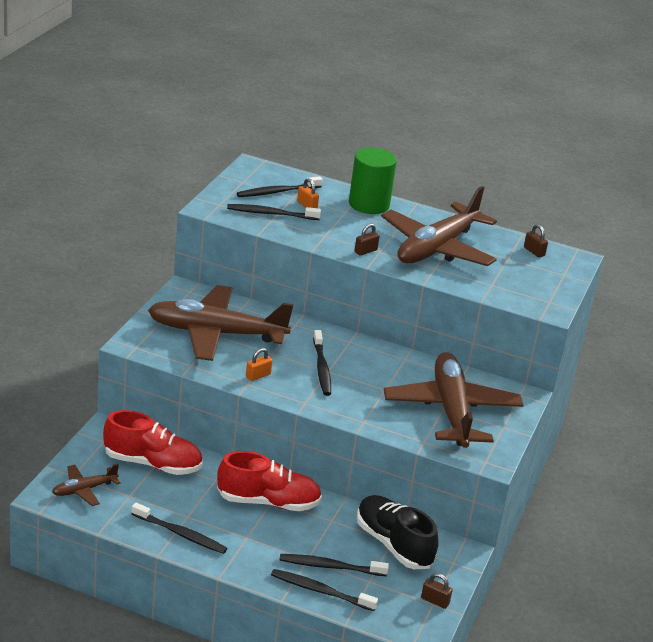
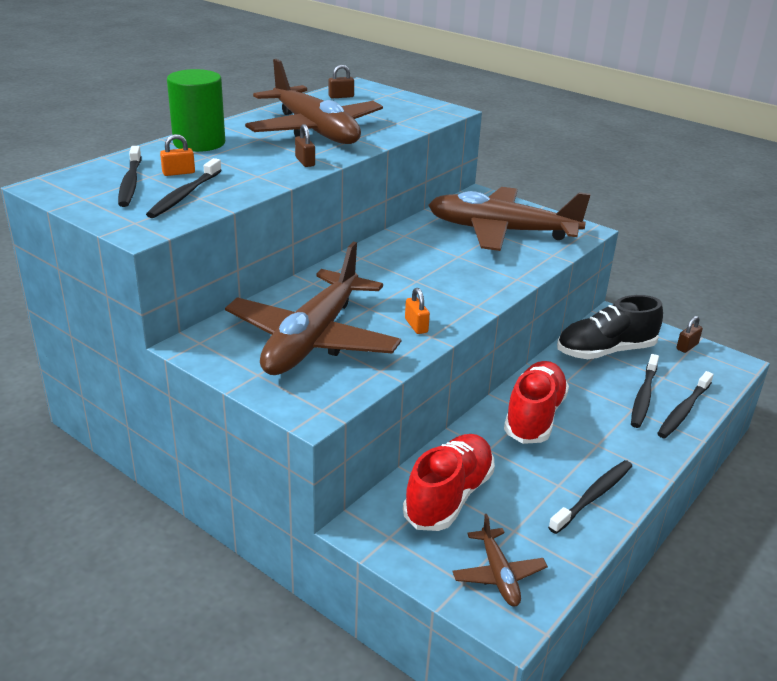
camera: 70 degrees left, 0 degrees up
(321, 368) = (410, 283): black toothbrush -> none

